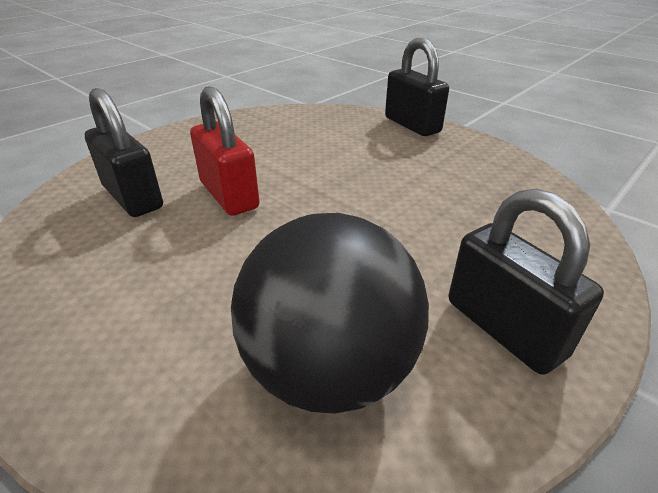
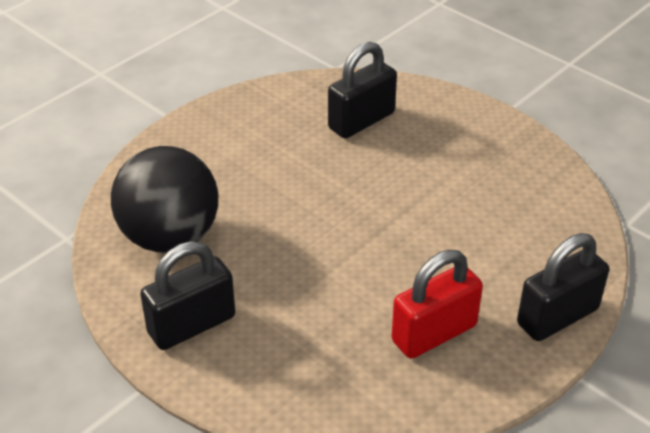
camera: 90 degrees right, 5 degrees up
(229, 195) = (367, 174): red padlock -> red padlock (434, 333)

